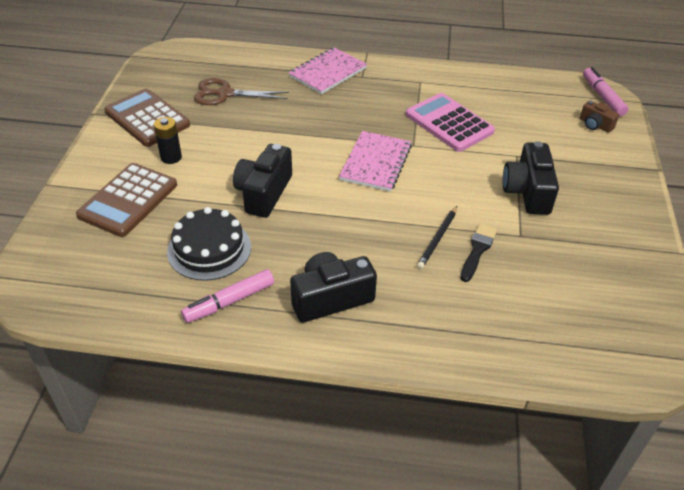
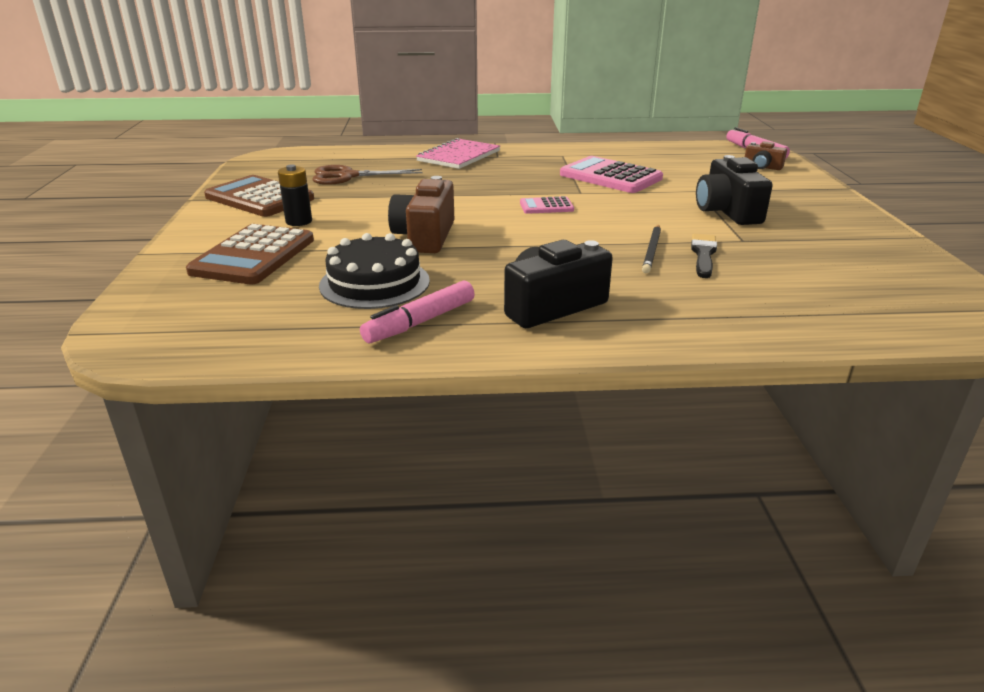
camera: 10 degrees left, 15 degrees down
(264, 193) = (425, 236): black camera -> brown camera
(376, 163) = (546, 206): pink notebook -> pink calculator

